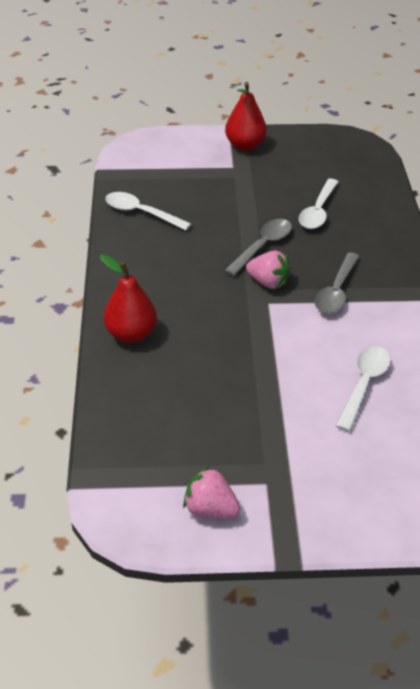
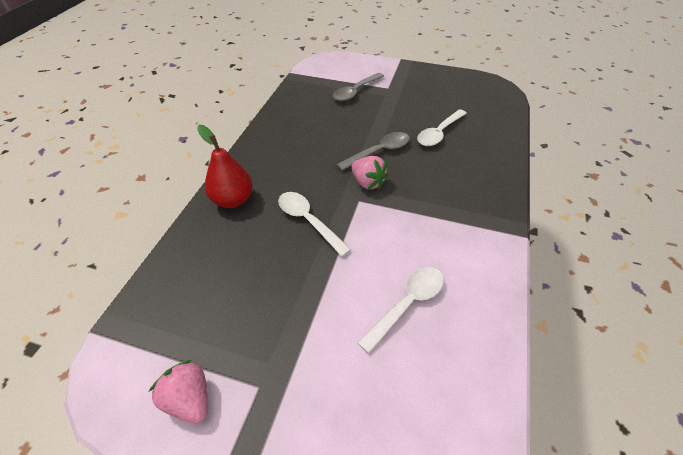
camera: 20 degrees right, 5 degrees up
(141, 213) = (300, 108): white spoon -> white spoon (308, 221)
(245, 145) = (405, 74): red pear -> none
(336, 291) = (423, 204): grey spoon -> grey spoon (355, 91)

